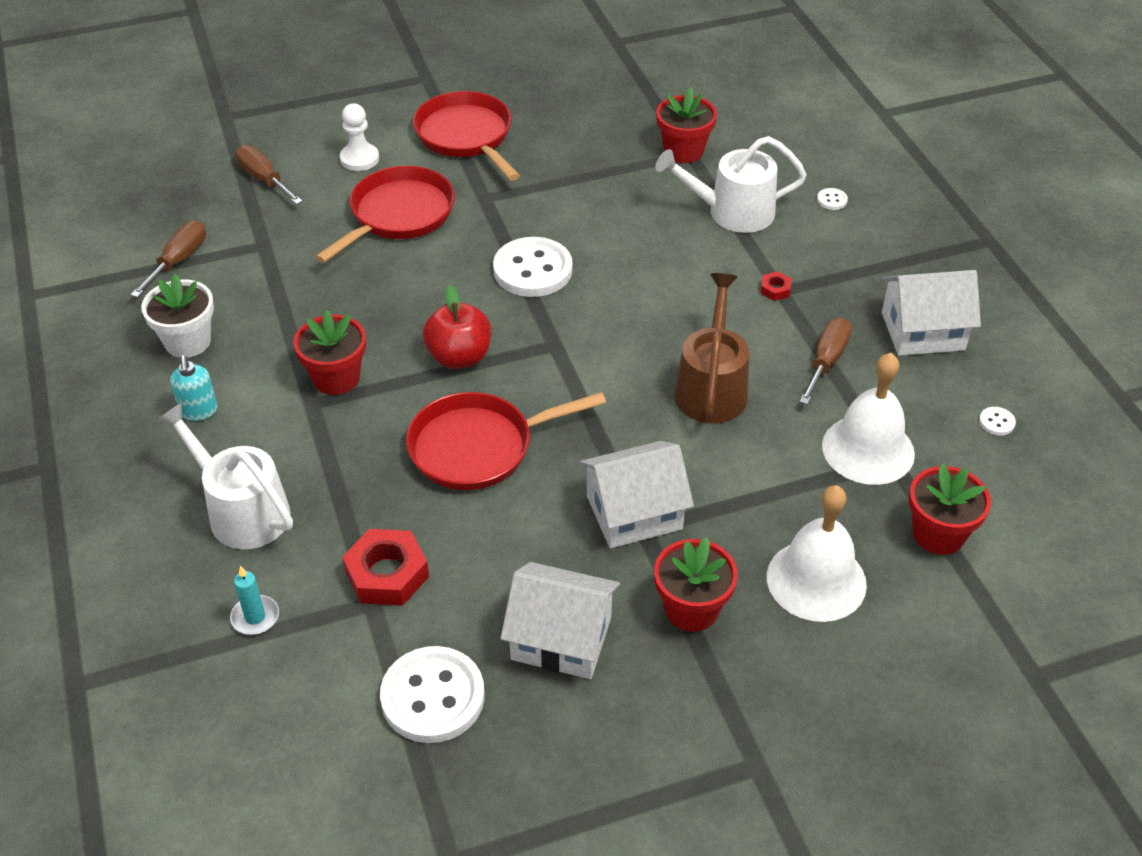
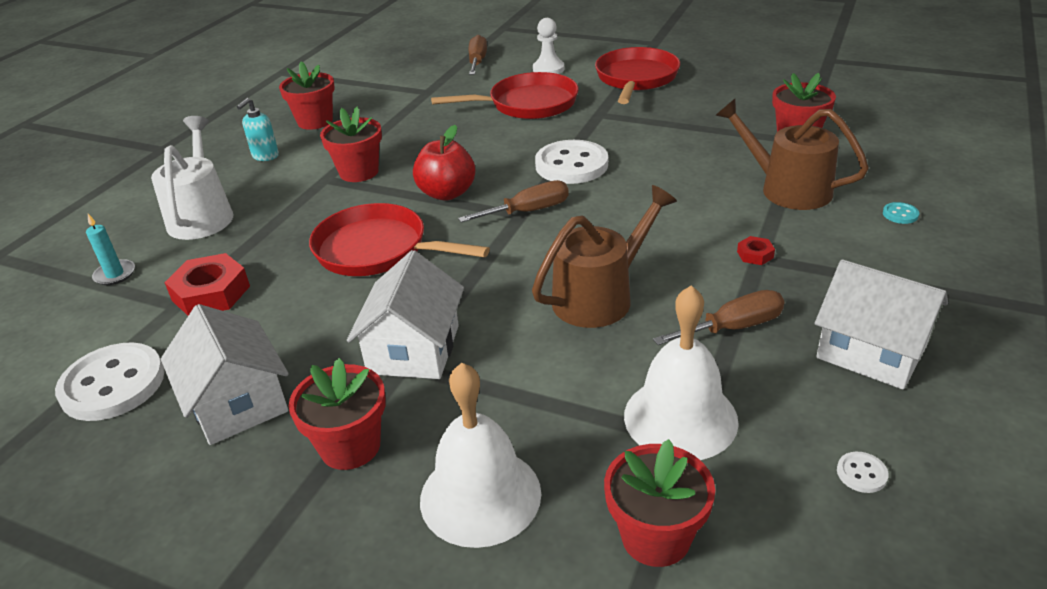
camera: 45 degrees right, 10 degrees down
(179, 261) = (372, 83): brown screwdriver -> brown screwdriver (528, 211)
(188, 341) = (315, 121): white flower pot -> red flower pot
(634, 512) = (414, 349): white house -> white house turned 75 degrees clockwise
(732, 212) = (787, 189): white watering can -> brown watering can
(832, 200) = (900, 214): white button -> turquoise button

